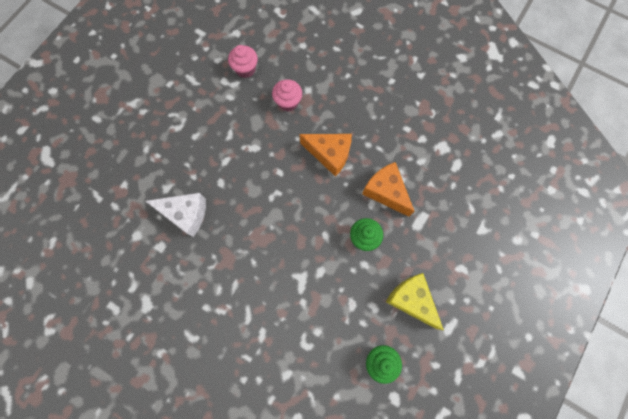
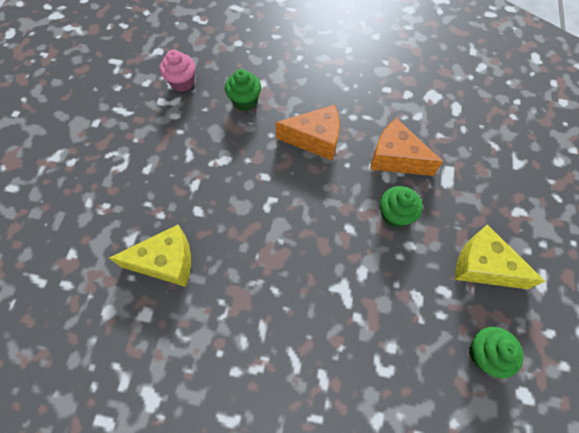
camera: 20 degrees left, 10 degrees down
(186, 214) = (166, 262): white cheese -> yellow cheese
(288, 102) = (245, 101): pink cupcake -> green cupcake

